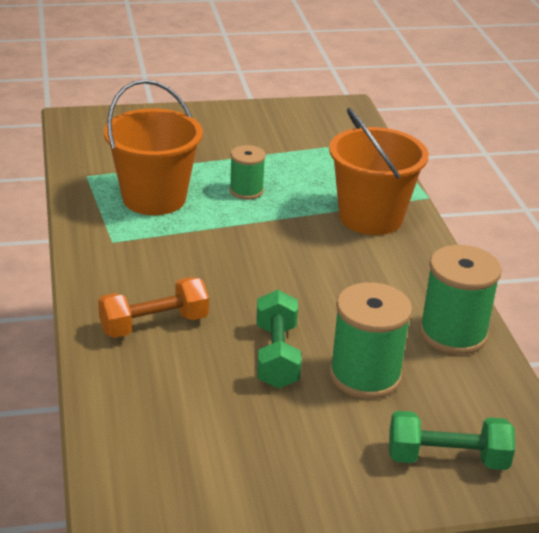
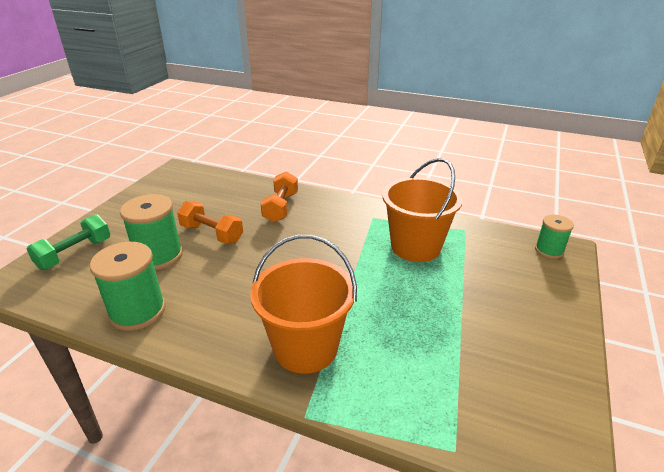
camera: 125 degrees right, 0 degrees up
(246, 191) = (399, 293): green spool -> green spool (549, 250)
(276, 356) = (212, 234): green dumbbell -> orange dumbbell

